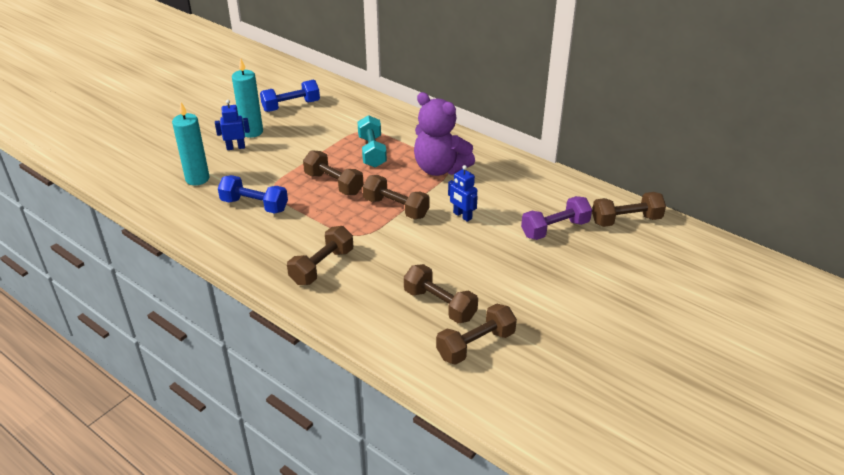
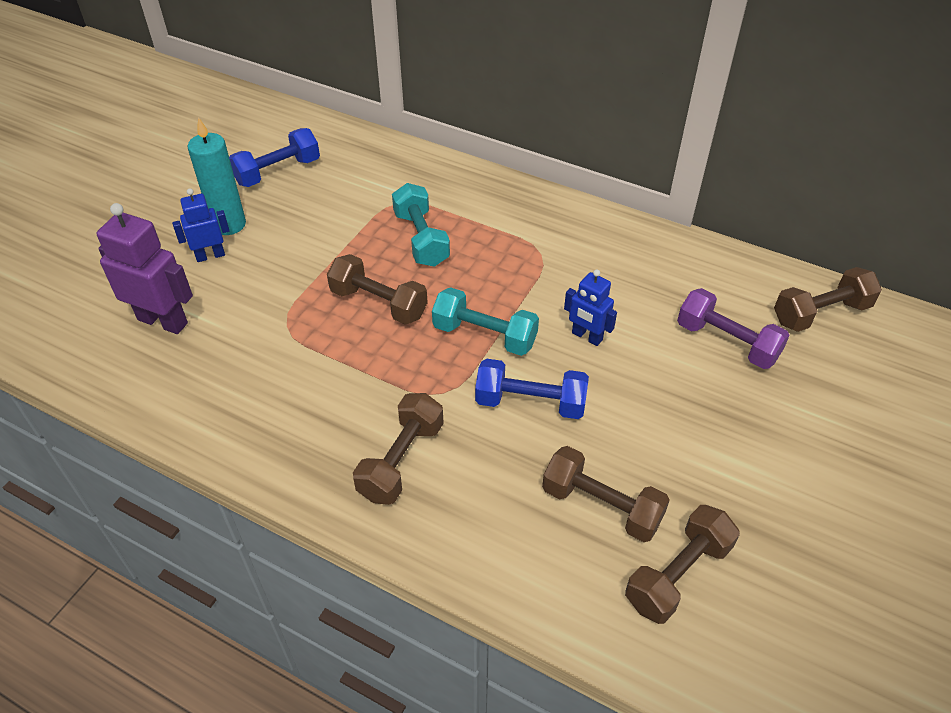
camera: 10 degrees left, 10 degrees up
(197, 179) = (163, 321): turquoise candle -> purple robot
(254, 205) = (266, 359): blue dumbbell -> blue dumbbell (530, 403)
(396, 208) = (484, 335): brown dumbbell -> turquoise dumbbell
(440, 168) = (529, 256): purple teddy bear -> none
(555, 229) = (727, 342): purple dumbbell -> purple dumbbell turned 75 degrees clockwise

